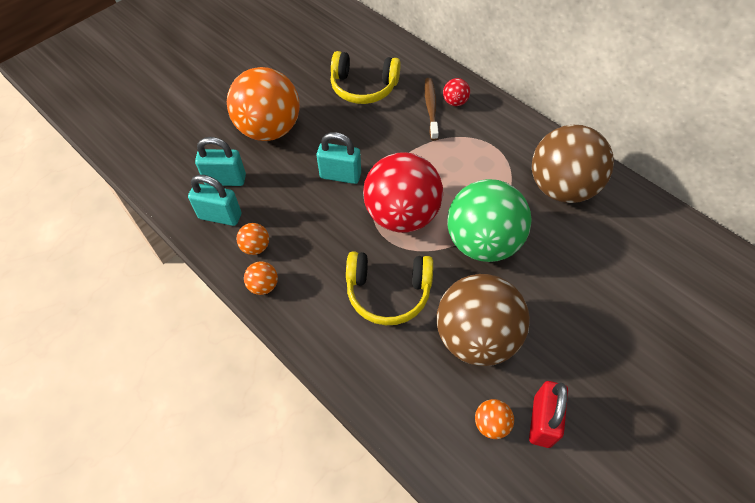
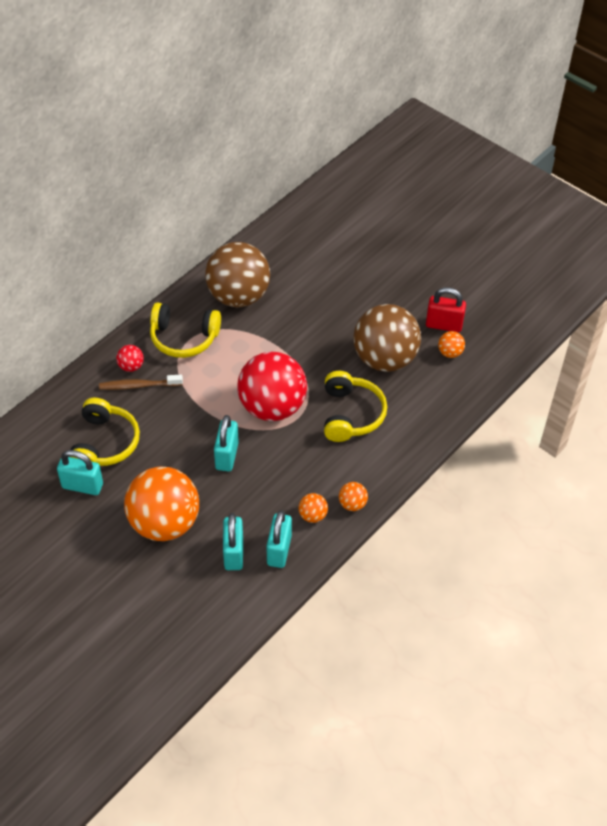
camera: 95 degrees left, 5 degrees down
(318, 75) = (82, 486): none -> turquoise padlock
(482, 242) = (298, 351): green ball -> none
(495, 141) = (184, 338): none -> yellow headphones

